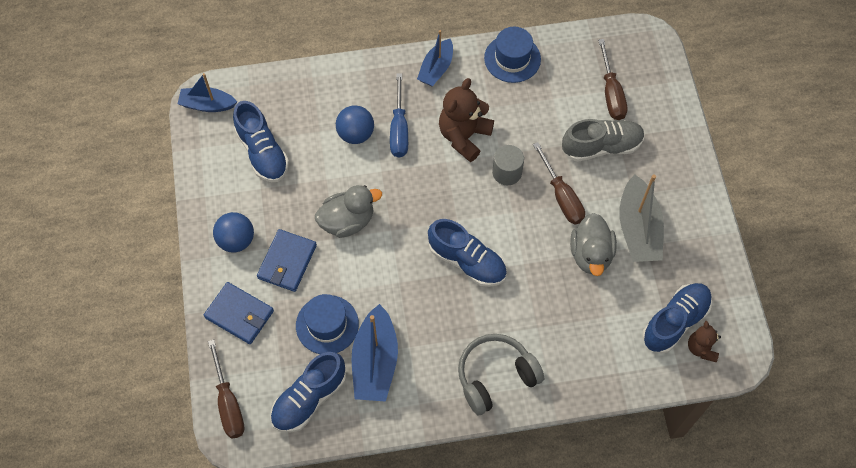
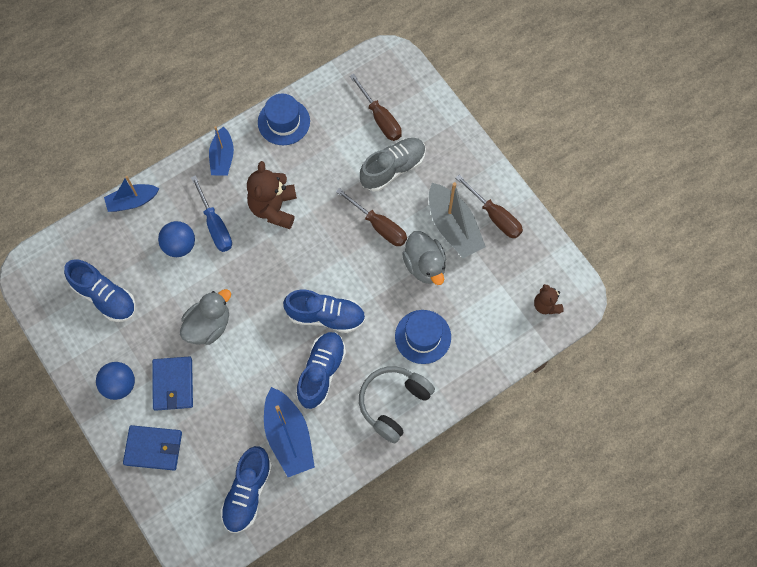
camera: 25 degrees left, 5 degrees up
(207, 105) = (34, 275): blue boat -> blue boat (132, 201)
(228, 403) = (181, 528): brown screwdriver -> brown screwdriver (495, 216)
(327, 324) = (233, 423): blue hat -> blue hat (423, 336)
(507, 172) = (324, 224): grey cylinder -> none
(675, 322) = (516, 293): blue shoe -> blue shoe (321, 372)

